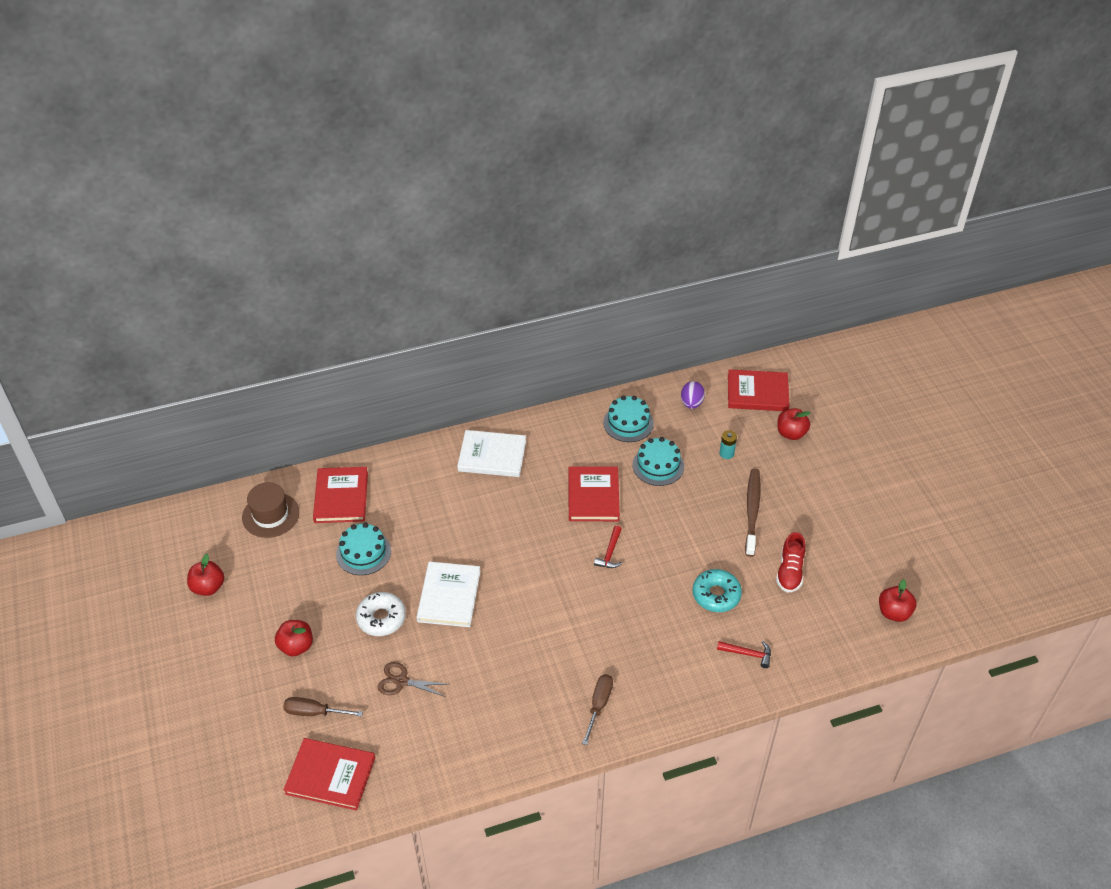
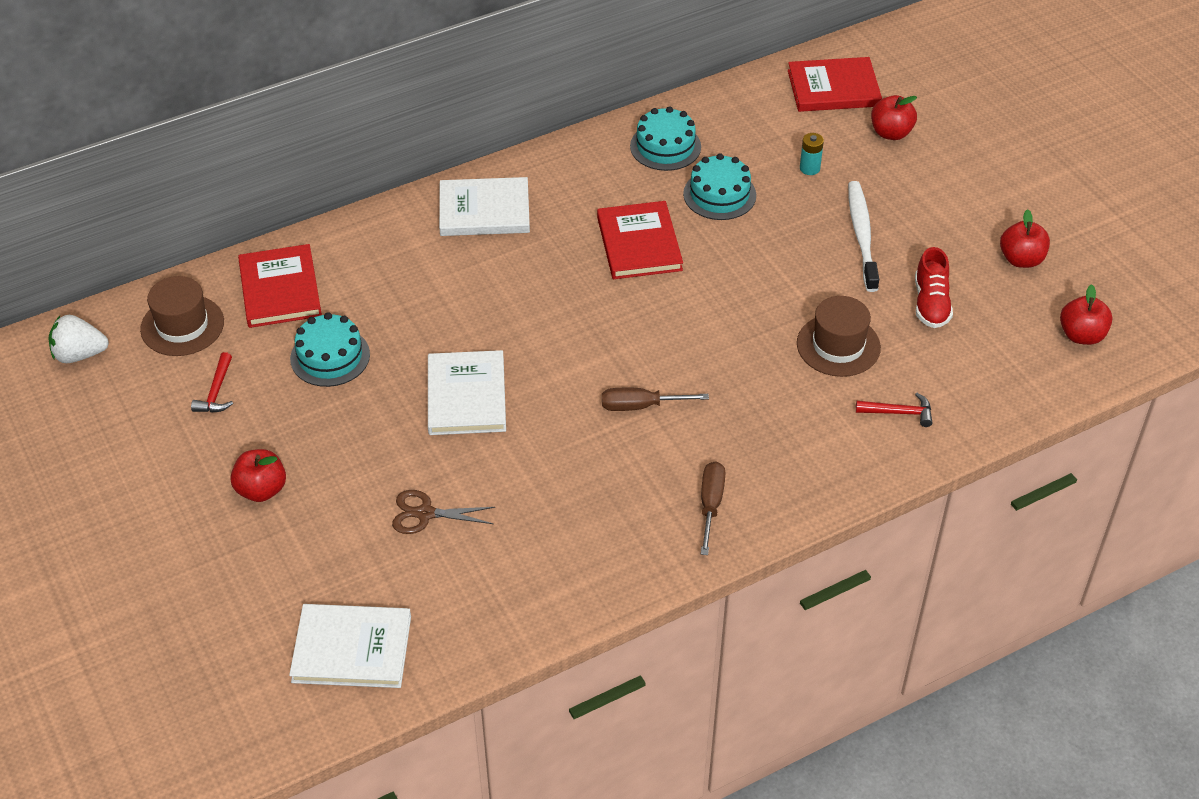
camera: 10 degrees left, 0 degrees up
(199, 527) = (79, 354): none -> white strawberry
(208, 587) = (112, 431): red apple -> red apple (1021, 259)
(314, 712) = (308, 571): brown screwdriver -> brown screwdriver (641, 406)
(330, 776) = (352, 649): red book -> white book
(381, 618) = (376, 437): white donut -> none
(610, 552) = (680, 312): red hammer -> red hammer (216, 391)
(691, 403) = (746, 111): purple egg -> none
(716, 595) = (838, 345): turquoise donut -> brown hat
(752, 511) = (862, 235): brown toothbrush -> white toothbrush

